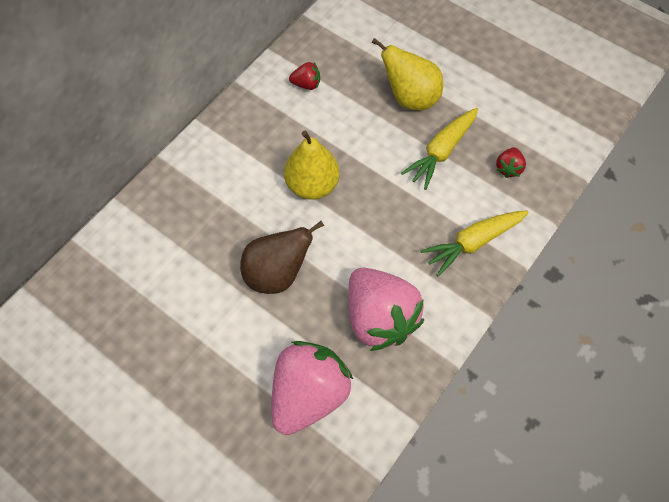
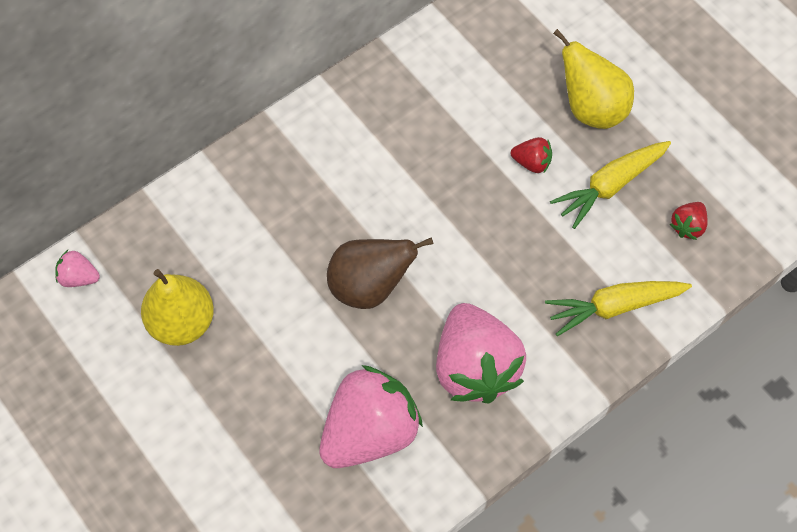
camera: 15 degrees right, 0 degrees up
(32, 325) = (79, 277): none -> pink strawberry
(306, 84) = (467, 61): red strawberry -> red strawberry (532, 162)
(312, 185) = (439, 190): yellow pear -> yellow pear (182, 322)

